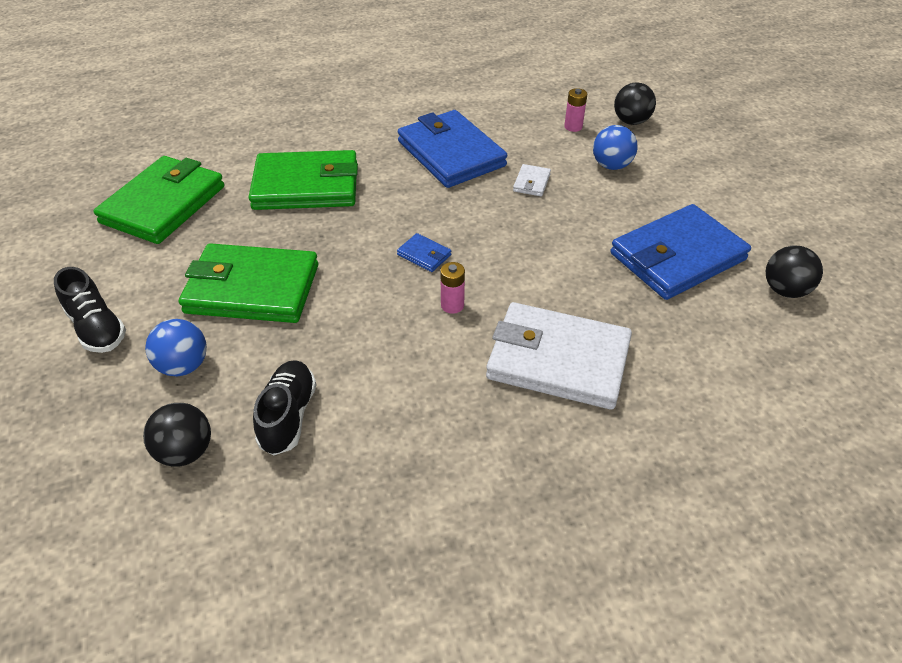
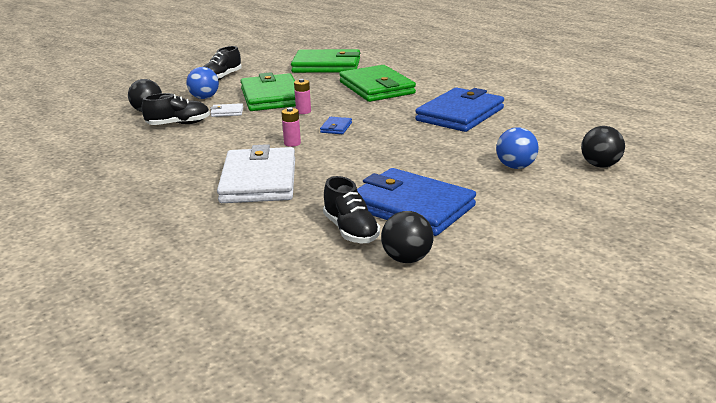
camera: 70 degrees right, 20 degrees down
(531, 182) = (454, 143): white wallet -> white wallet (227, 112)
(573, 127) = (555, 145): pink battery -> pink battery (303, 111)
(718, 313) = (350, 231): none -> black shoe

